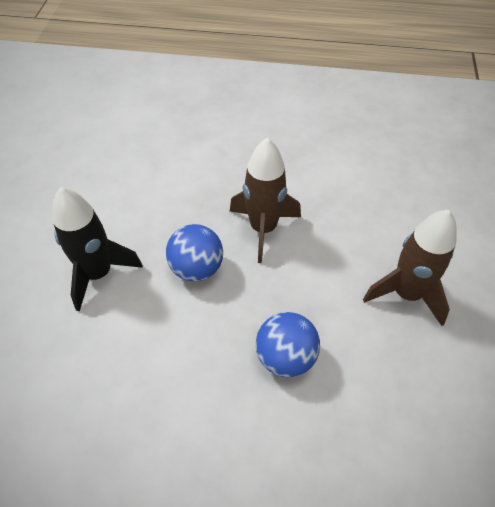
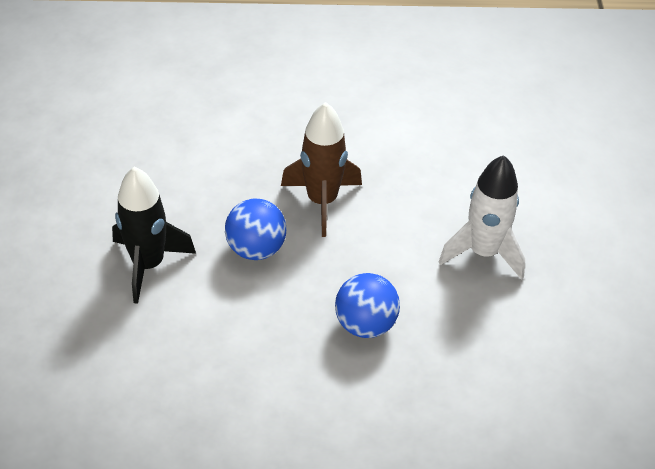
camera: 10 degrees left, 5 degrees down
(406, 294) = (483, 252): brown rocket -> white rocket

